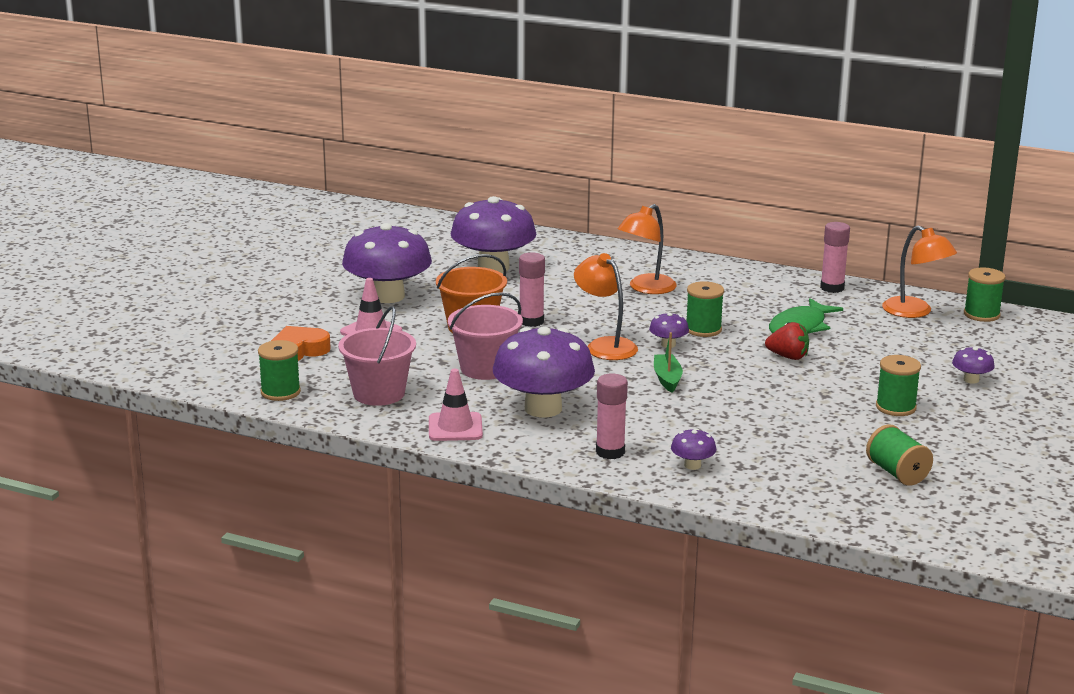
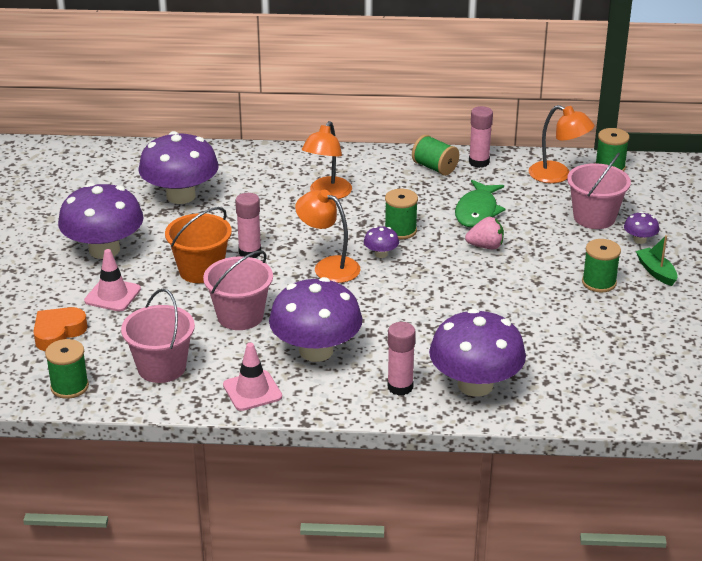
camera: 20 degrees left, 10 degrees up
(667, 379) = (401, 293): green boat -> green boat (656, 272)
(692, 465) = (475, 385): purple mushroom -> purple mushroom, size x2.37
(788, 357) = (485, 246): red strawberry -> pink strawberry
(897, 473) = (638, 354): green spool -> green spool (434, 168)
(931, 353) = (594, 217): none -> pink bucket

